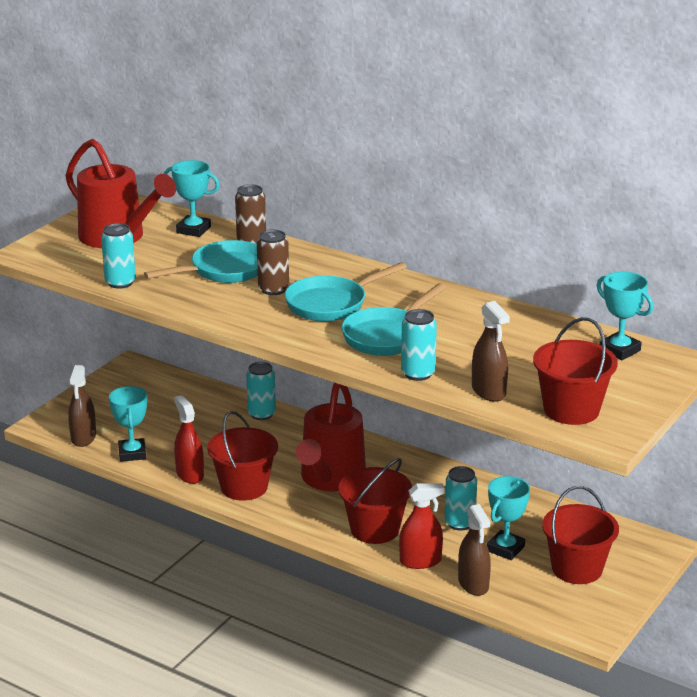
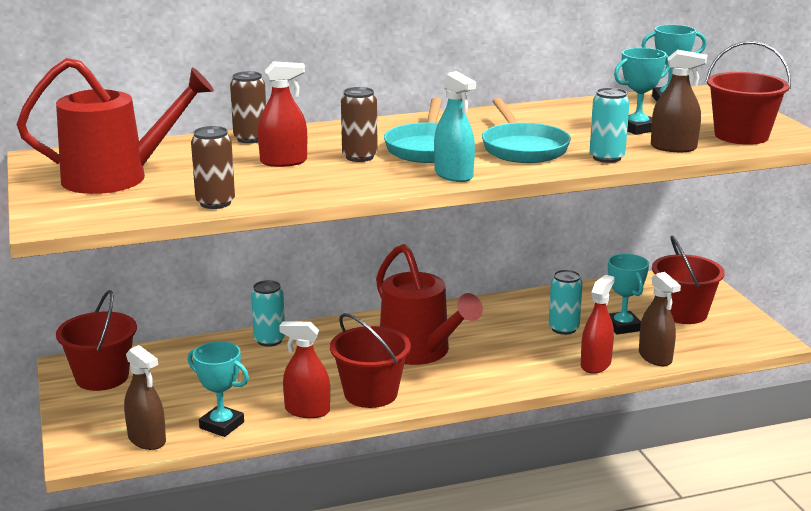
camera: 50 degrees left, 5 degrees down
(120, 283) = (215, 203): turquoise can -> brown can
(193, 230) = (176, 149): turquoise trophy -> turquoise trophy (637, 128)
(224, 270) = (283, 161): turquoise pan -> red spray bottle
(288, 333) = (453, 175): none -> turquoise spray bottle
(375, 529) = (523, 364): red bucket -> red bucket (102, 377)
(473, 584) = (655, 357): brown spray bottle -> brown spray bottle turned 45 degrees clockwise

